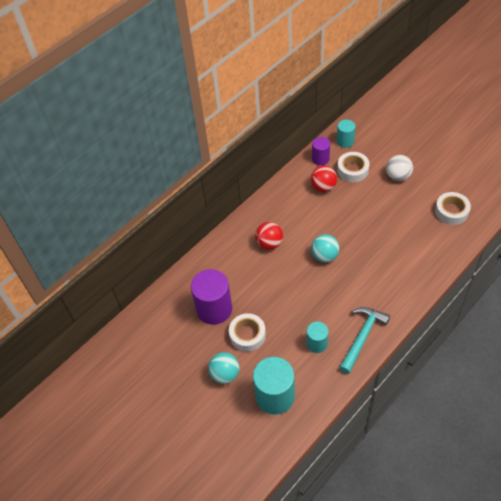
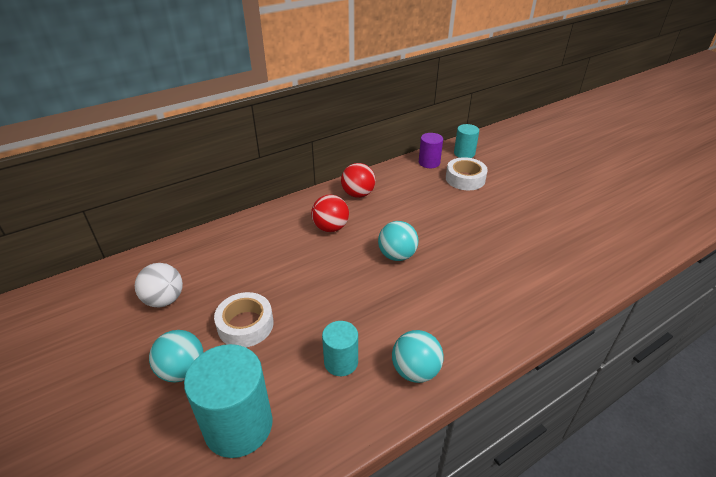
camera: 10 degrees right, 15 degrees down
(214, 309) = (220, 282): purple cylinder -> none
(323, 187) = (423, 187): red ball -> red ball (358, 194)
(362, 337) = (415, 371): turquoise hammer -> turquoise ball
(398, 176) = (521, 194): white ball -> white ball (164, 300)
(451, 211) = (589, 243): white tape -> none

